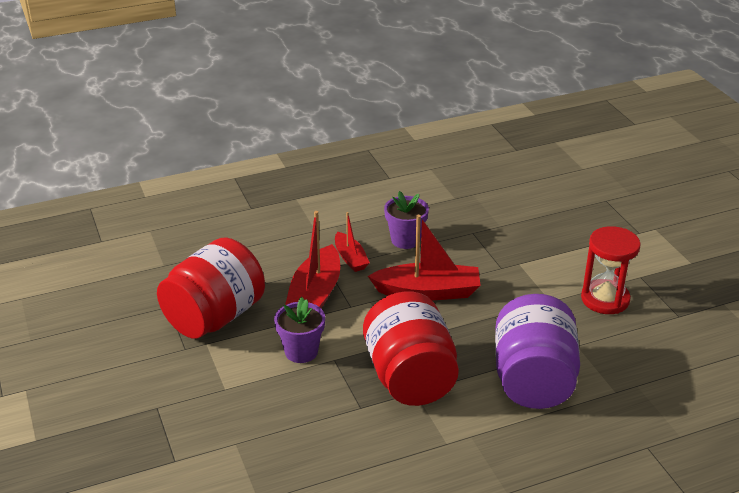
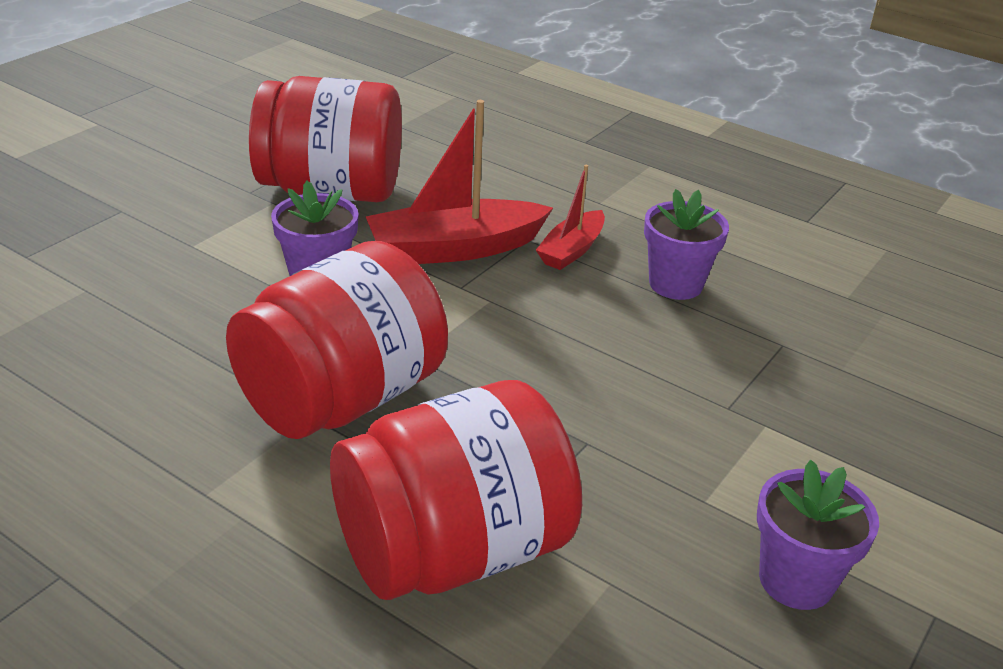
camera: 55 degrees right, 0 degrees up
(428, 292) = (573, 347): red boat -> none
(533, 380) = (453, 551): purple jar -> red jar
(605, 299) = (796, 580): red hourglass -> purple flower pot

